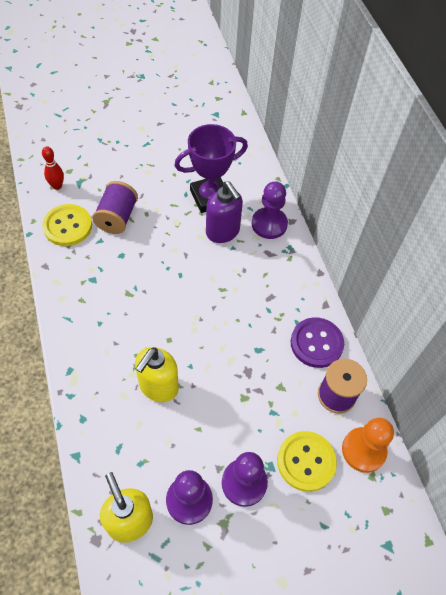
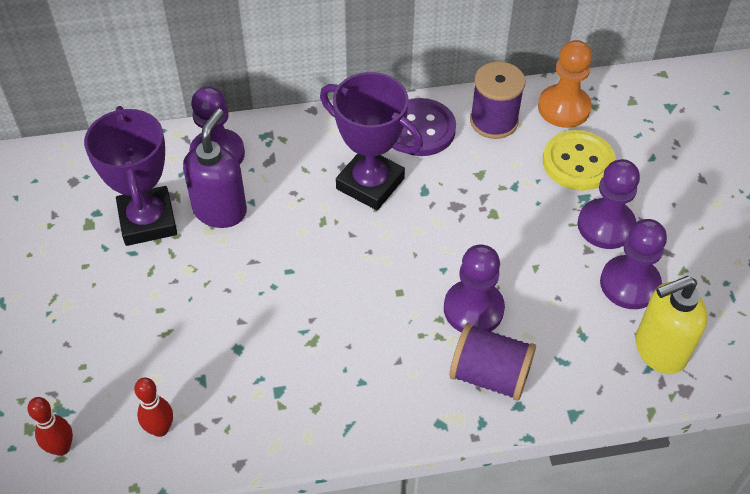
camera: 80 degrees left, 5 degrees down
(67, 226) = (160, 429): yellow button -> red bowling pin
(117, 218) = (159, 352): purple spool -> purple spool (490, 375)
(158, 387) = (473, 309): yellow soap dispenser -> purple pawn
(223, 232) = (220, 210): purple soap dispenser -> purple soap dispenser turned 45 degrees counterclockwise
(259, 314) = (370, 183): none -> purple trophy

